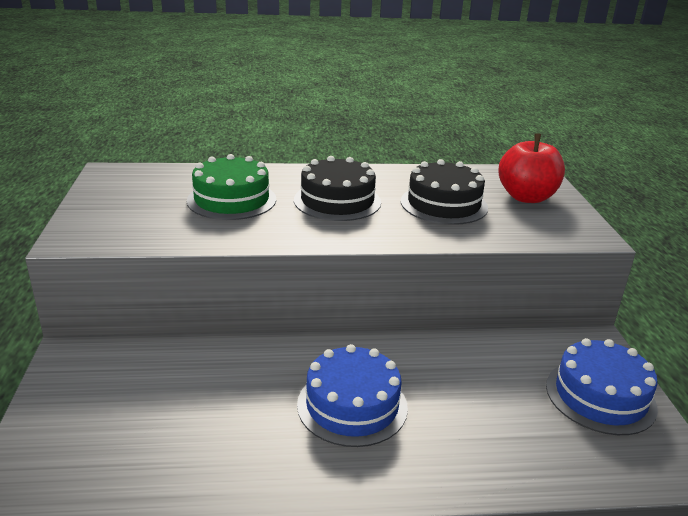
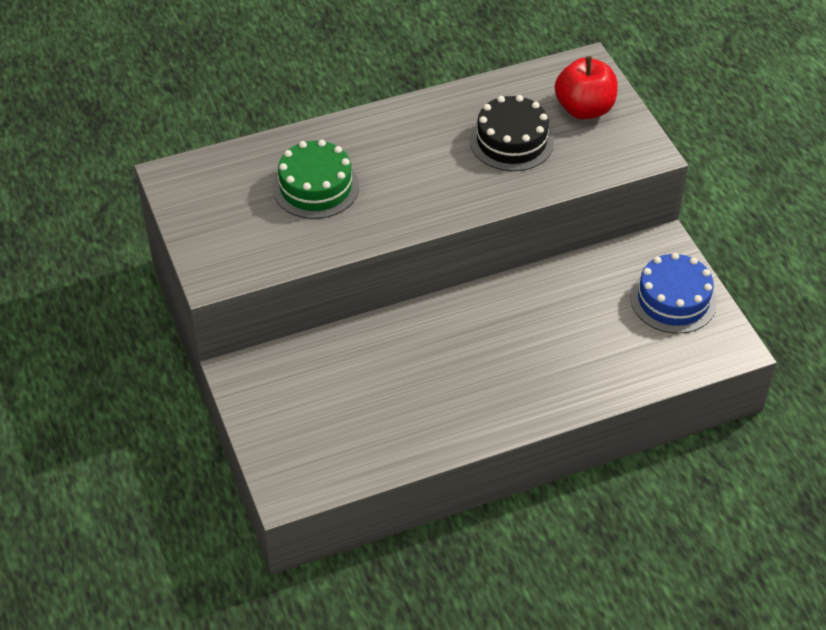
camera: 15 degrees left, 20 degrees up
(337, 201) = (413, 162): black cake -> none
(352, 405) = (488, 359): blue cake -> none

